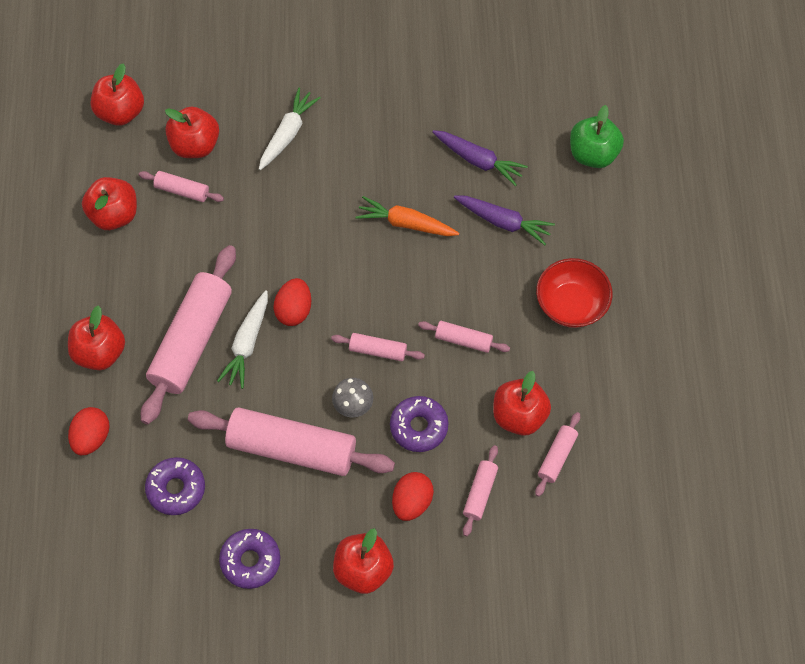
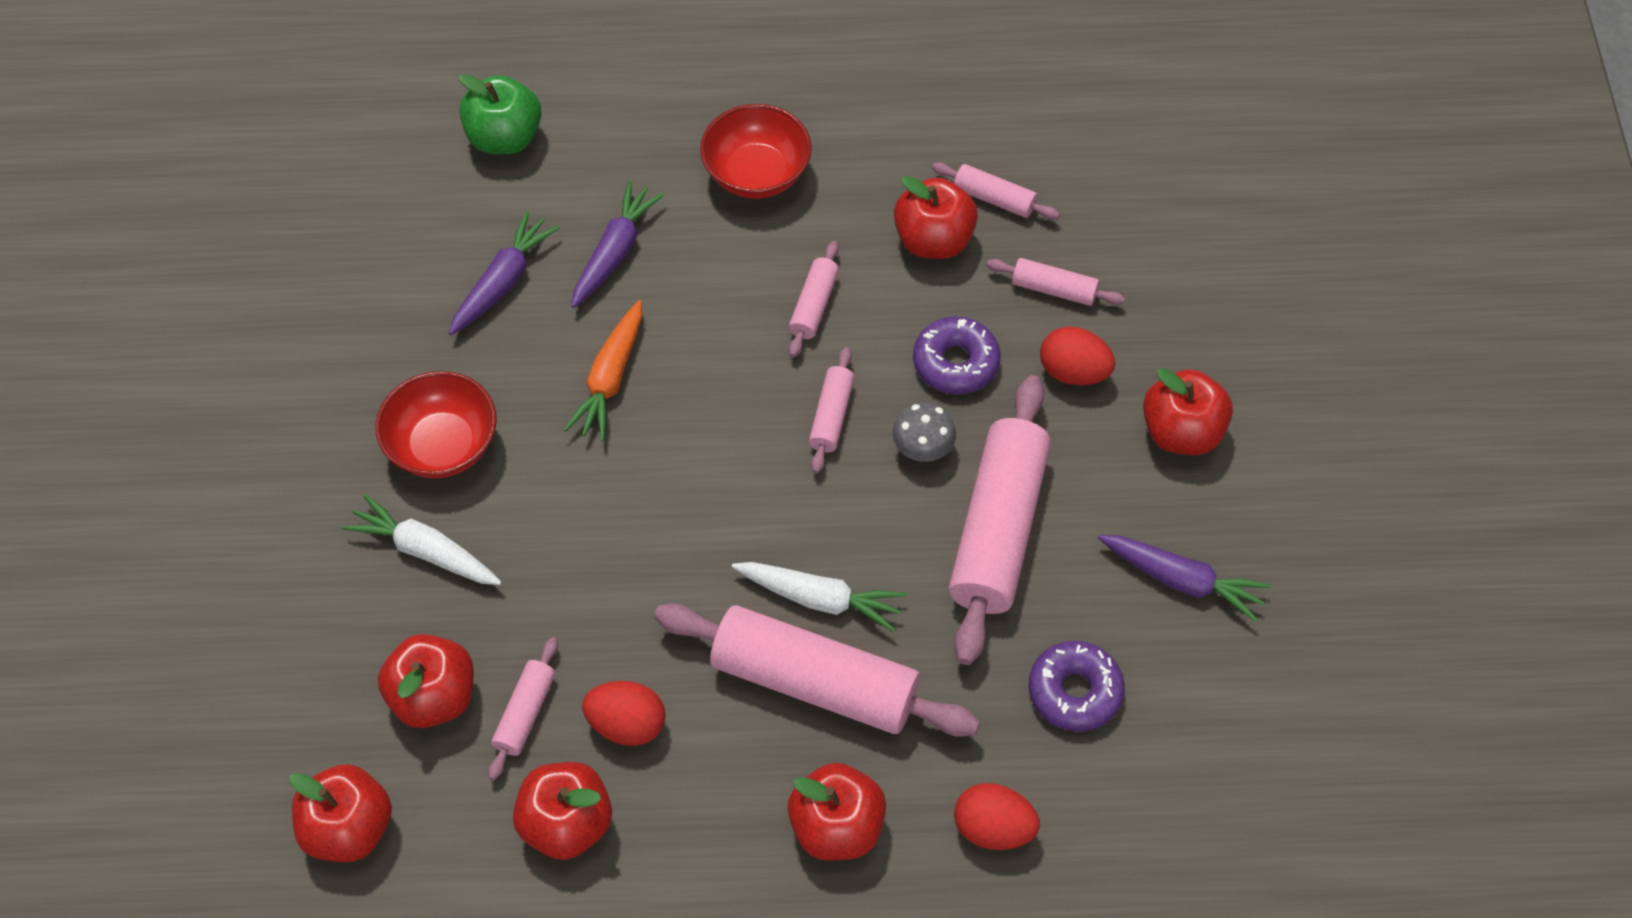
camera: 90 degrees left, 5 degrees down
(250, 561) = (1182, 580): purple donut -> purple carrot
(294, 310) = (760, 533): red egg -> red egg (627, 724)
(359, 137) = (443, 445): none -> red bowl

